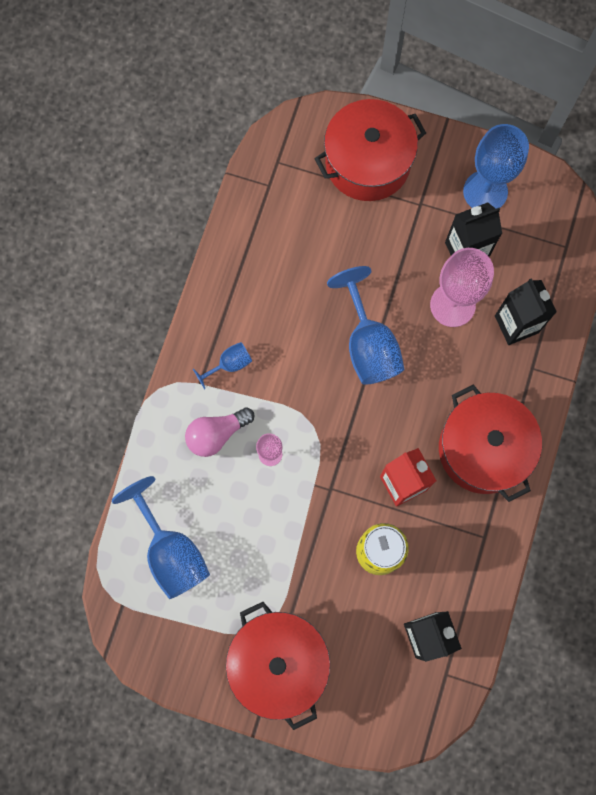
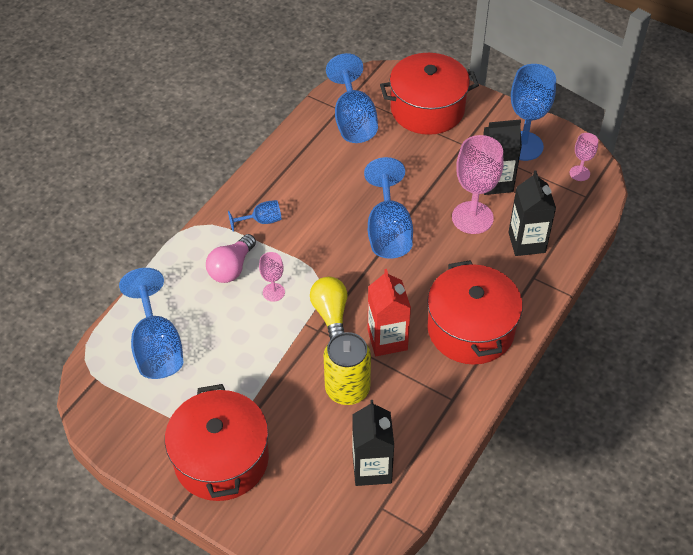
camera: 15 degrees right, 25 degrees down
(216, 434) = (231, 268): pink light bulb -> pink light bulb turned 45 degrees counterclockwise
(289, 199) = (353, 121): none -> blue goblet
(337, 467) = (331, 315): none -> yellow light bulb
(553, 216) = (579, 173): none -> pink goblet

